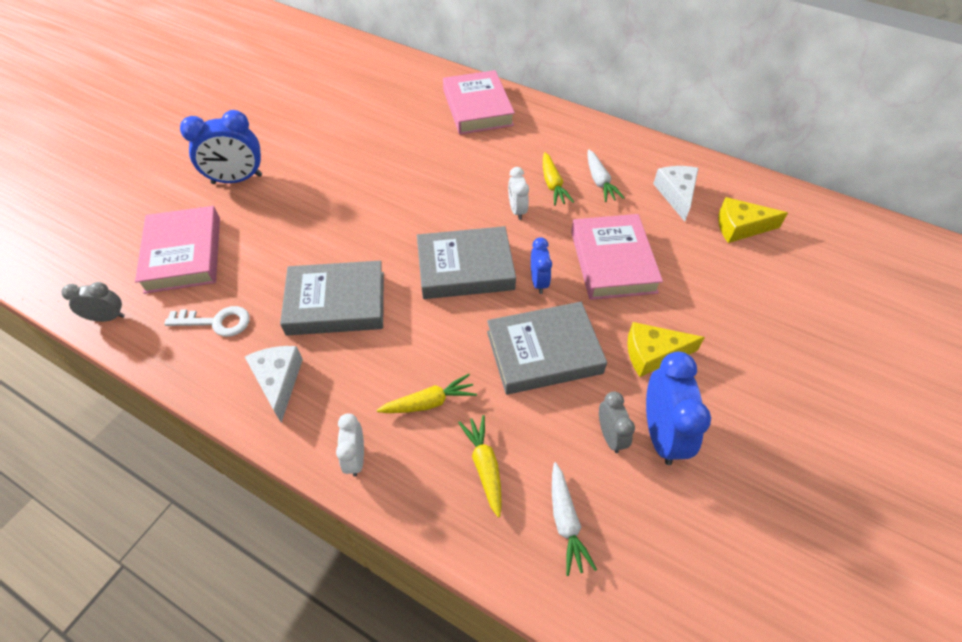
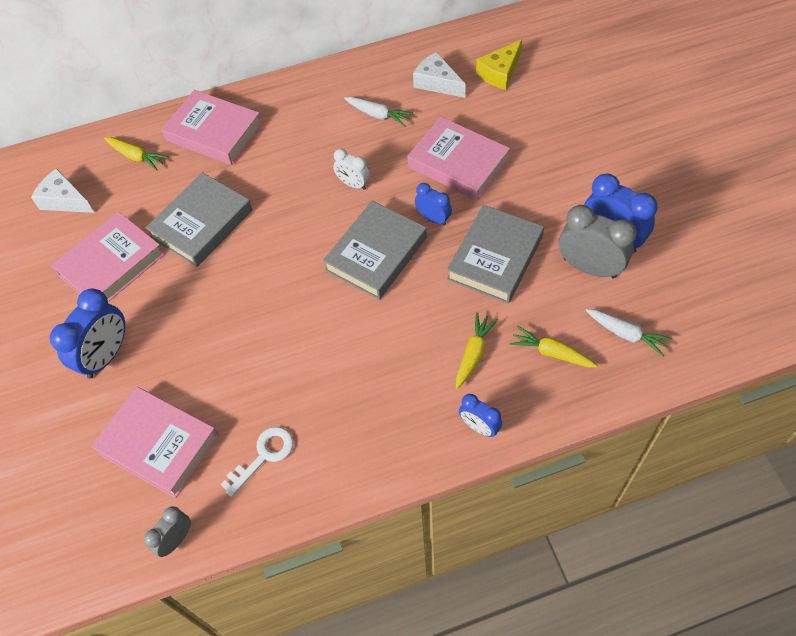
camera: 45 degrees left, 5 degrees up
(278, 381) = (366, 441): white cheese -> white cheese (64, 200)
(314, 133) = (111, 264): none -> pink book
(336, 303) = (327, 359): grey book -> grey book (202, 224)
(355, 458) = (479, 427): white clock -> blue clock
(552, 184) = (351, 144): yellow carrot -> yellow carrot (136, 157)
(610, 436) = (589, 267): grey clock -> grey clock, size x1.76
(653, 354) = (552, 199): yellow cheese -> none

